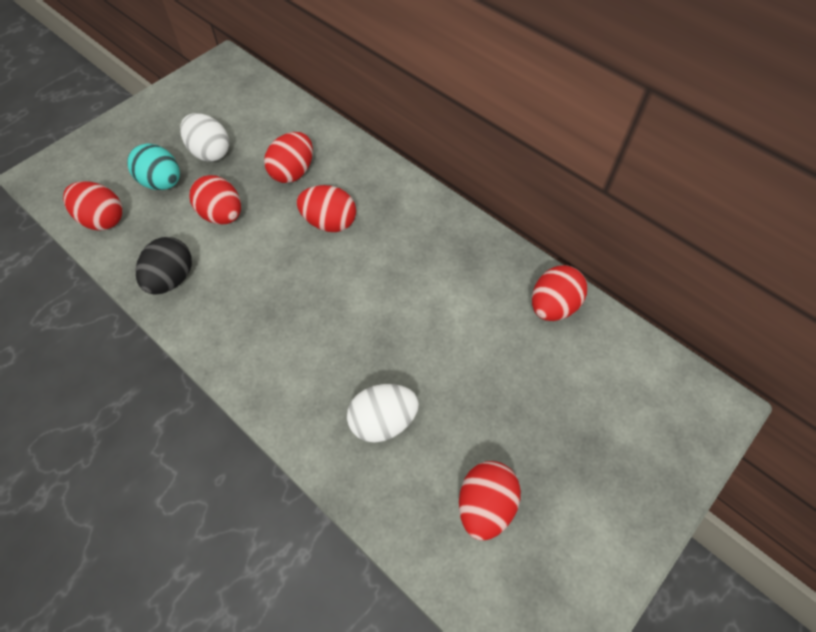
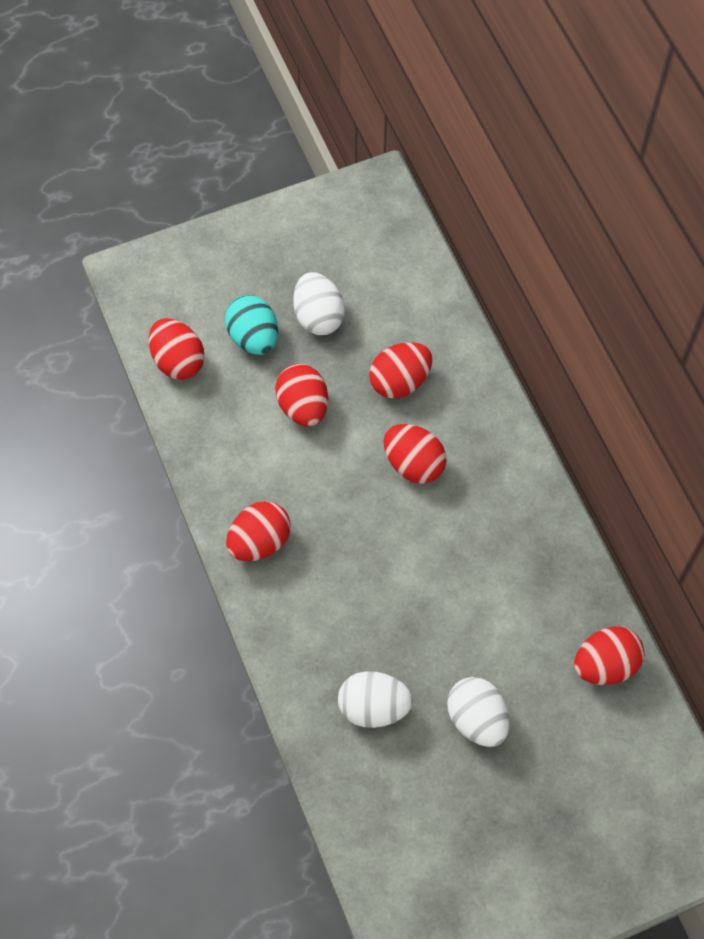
camera: 25 degrees right, 5 degrees up
(172, 279) = (226, 464): black egg -> none
(476, 392) = (477, 719): none -> white egg
(485, 505) = (431, 827): red egg -> red egg (259, 542)

